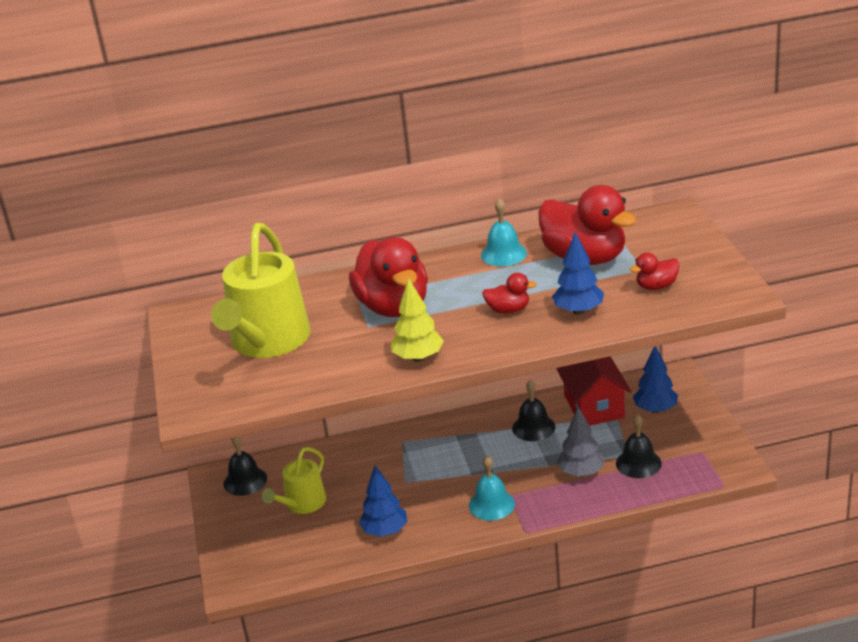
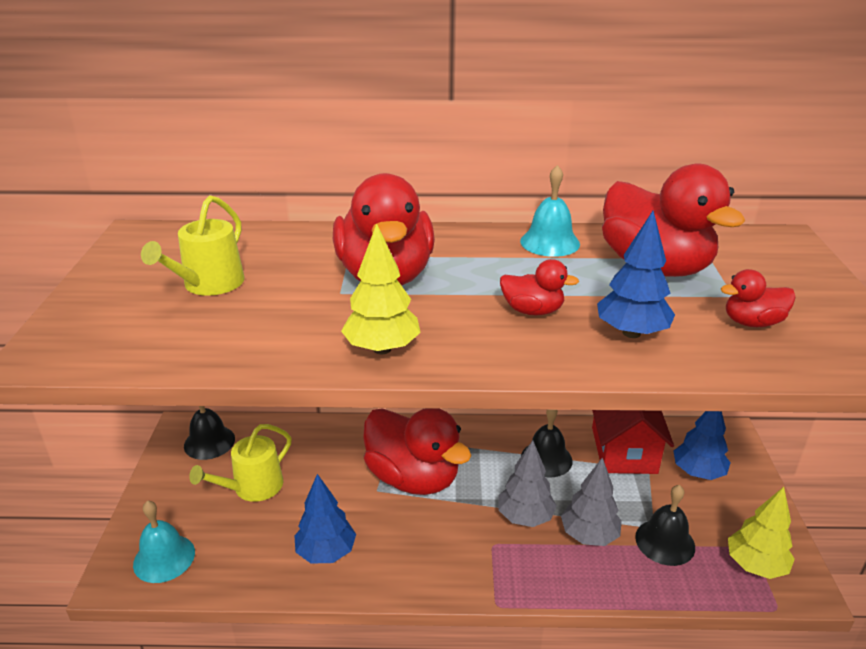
camera: 10 degrees right, 0 degrees up
(268, 341) = (209, 284): yellow watering can -> yellow watering can, size x0.55
(430, 466) = (413, 478): none -> red duck
(491, 504) = (466, 551): turquoise bell -> turquoise bell (164, 558)
(529, 472) = (525, 517): none -> grey tree
(706, 463) = (755, 566): none -> yellow tree

